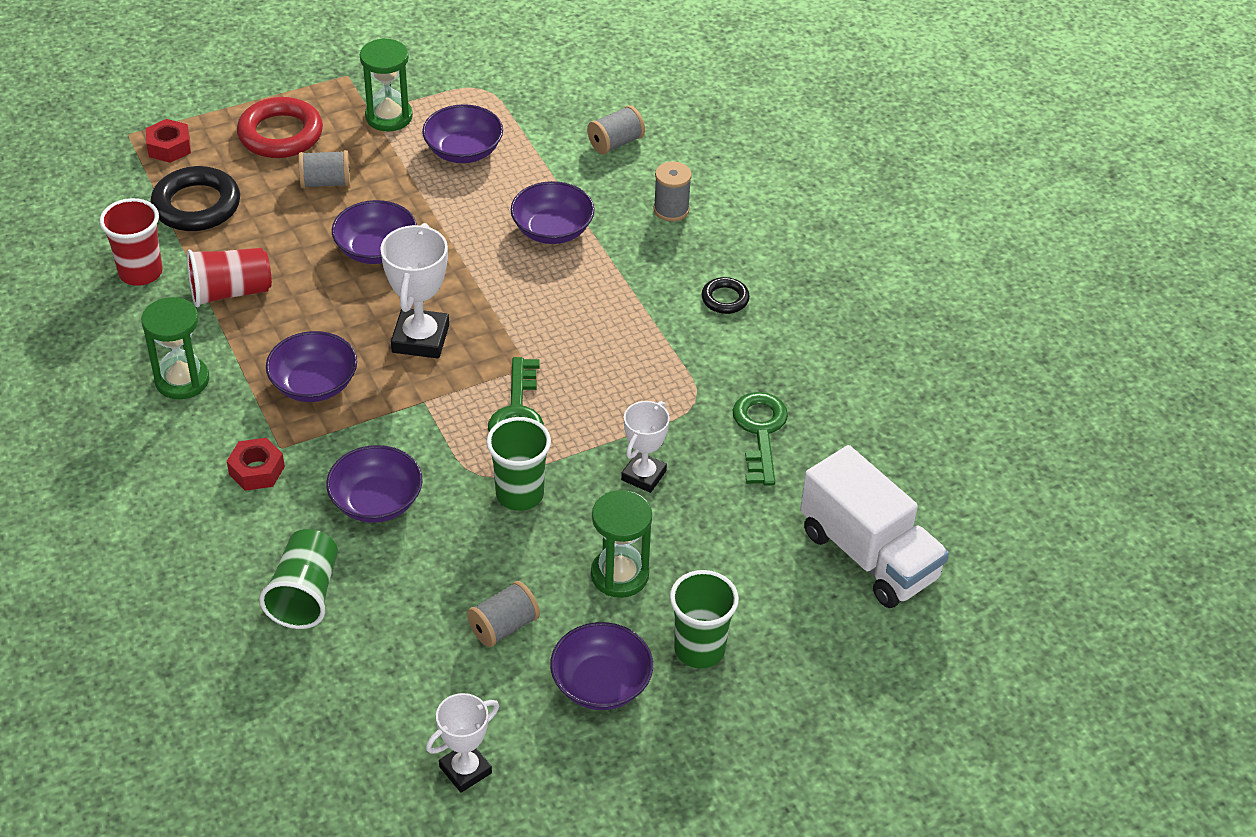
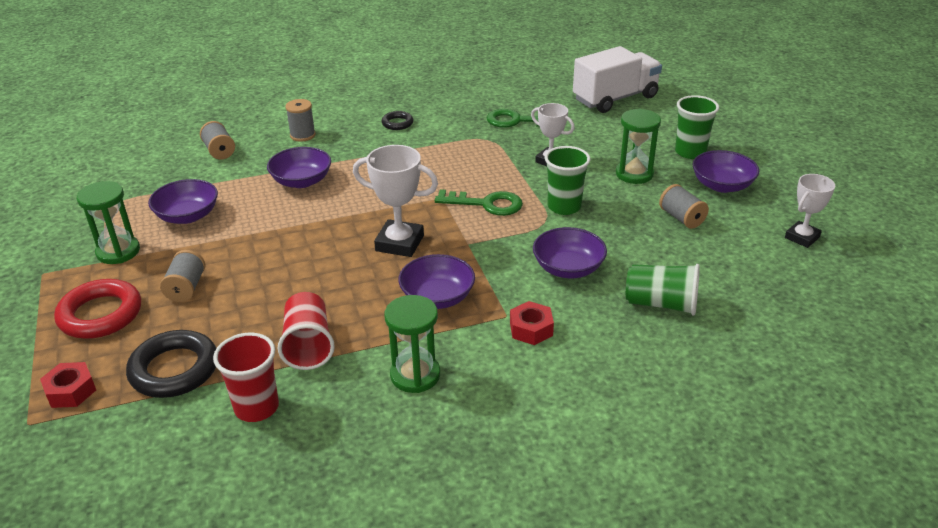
camera: 80 degrees left, 10 degrees down
(376, 249) = (287, 262): purple bowl -> none
(465, 770) = (802, 237): white trophy -> white trophy turned 75 degrees clockwise

